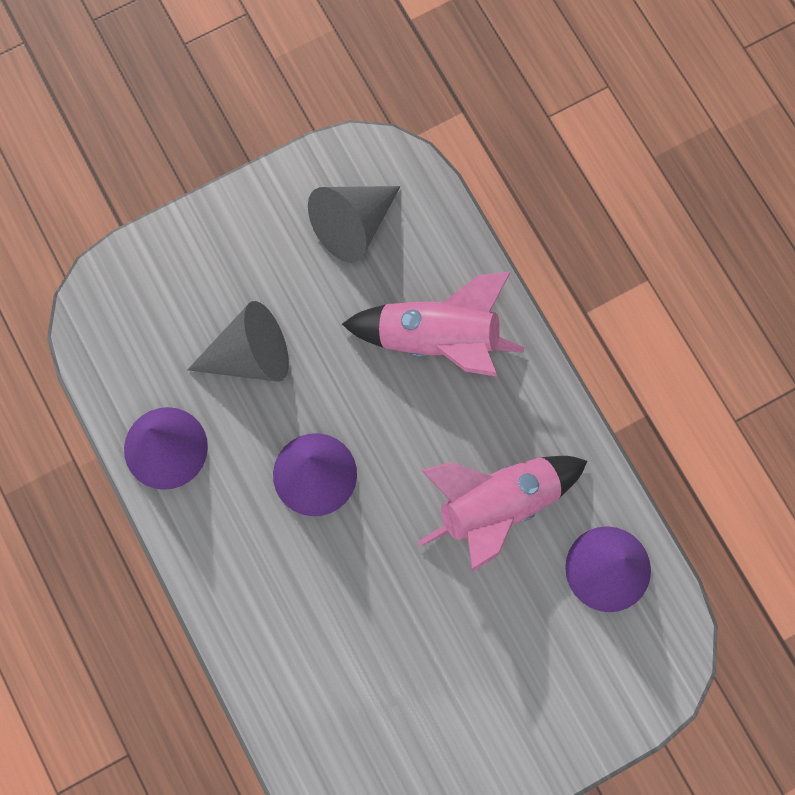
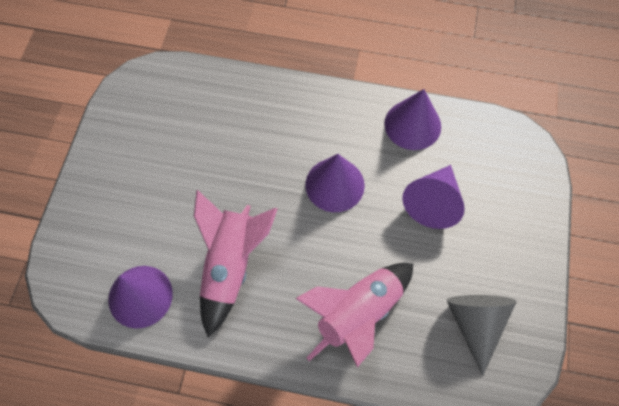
camera: 130 degrees right, 10 degrees down
(250, 355) = (433, 202): grey cone -> purple cone

